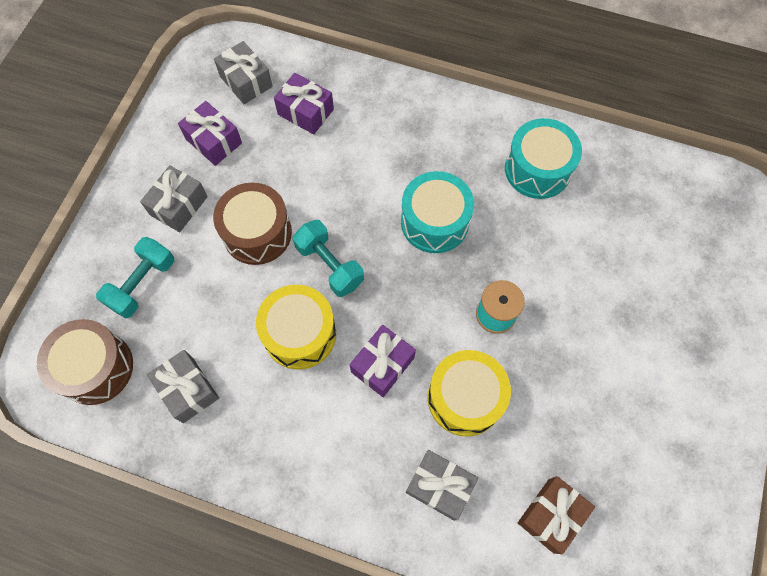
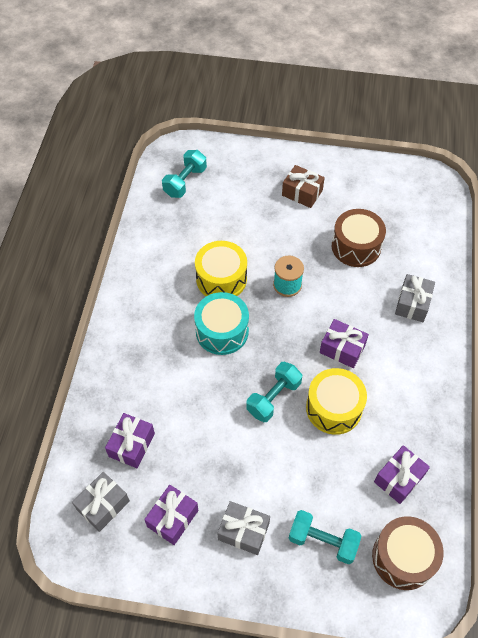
camera: 100 degrees left, 10 degrees down
(188, 390) = (399, 478): grey gift -> purple gift
(257, 233) = (257, 458): brown drum -> brown drum (356, 246)
(465, 398) = (351, 296): yellow drum -> yellow drum (221, 279)
(537, 169) = (165, 270): turquoise drum -> none
(551, 515) = (409, 244): brown gift -> brown gift (302, 193)
(689, 211) = (185, 182): none -> turquoise dumbbell

